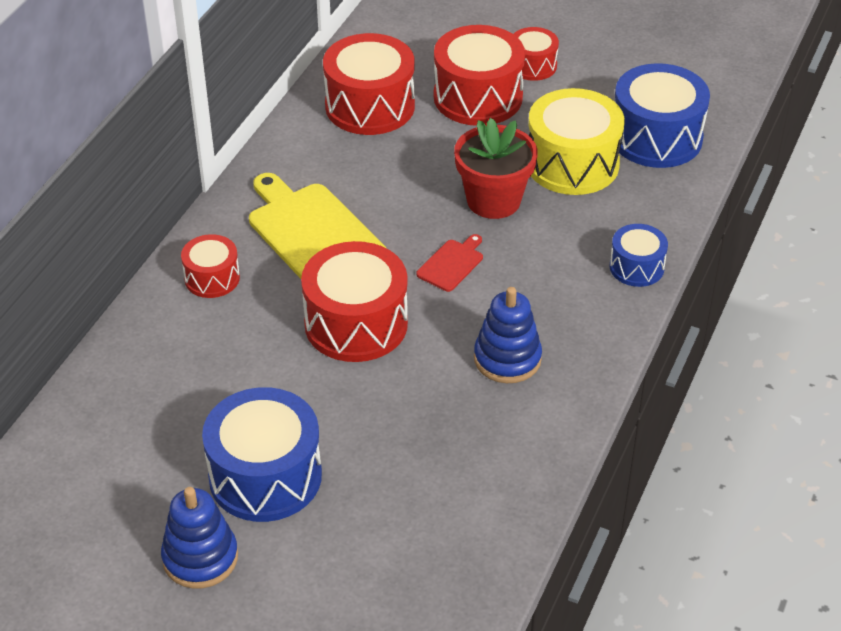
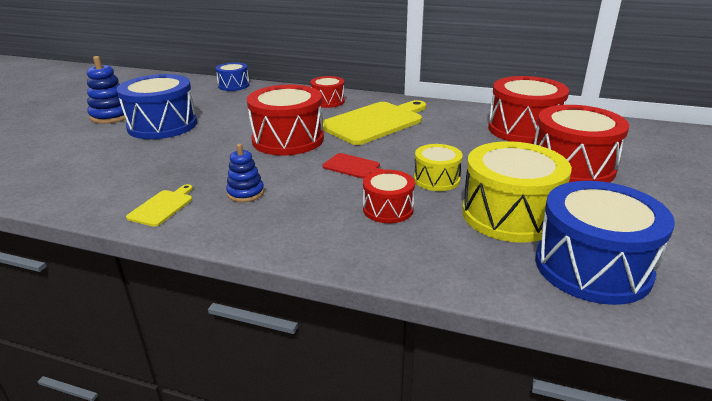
camera: 85 degrees right, 15 degrees down
(493, 200) = (436, 179): red flower pot -> yellow drum
(507, 359) = (246, 193): blue stacking toy -> blue stacking toy, size x0.66
(533, 65) = (646, 190): red drum -> red drum (388, 209)
(533, 431) = (162, 207): none -> yellow cutting board
(636, 267) = (366, 255): blue drum -> blue drum (234, 85)

